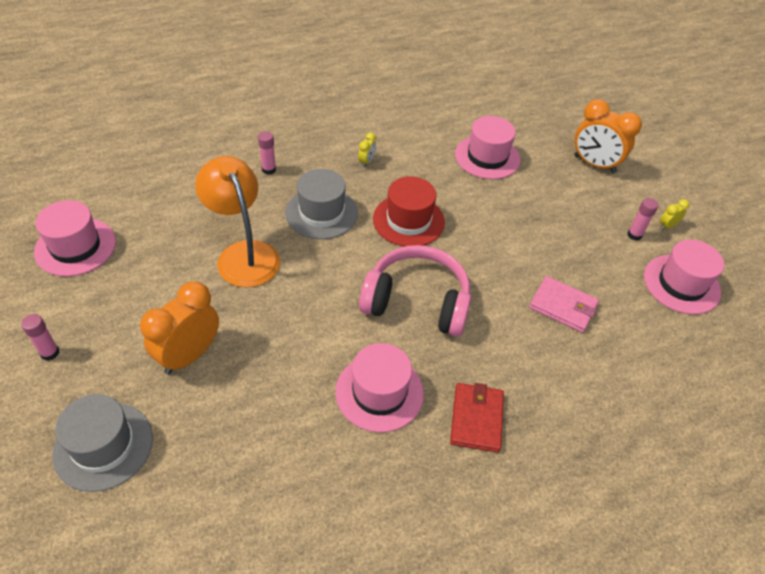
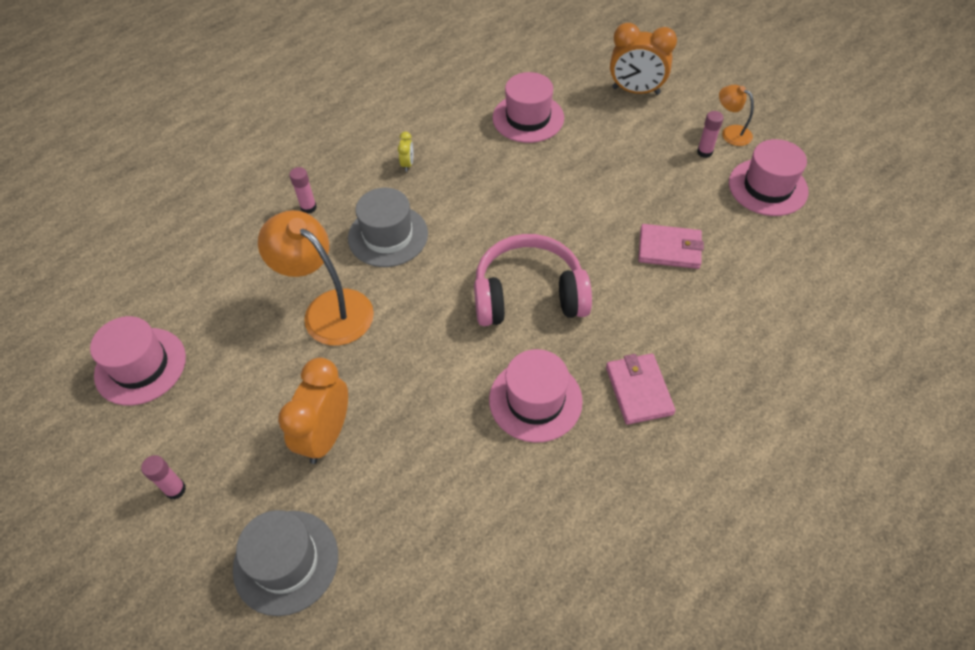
camera: 15 degrees left, 5 degrees up
(408, 220) = (480, 213): red hat -> none
(476, 419) = (639, 390): red wallet -> pink wallet
(667, 226) = (731, 132): yellow clock -> orange lamp

